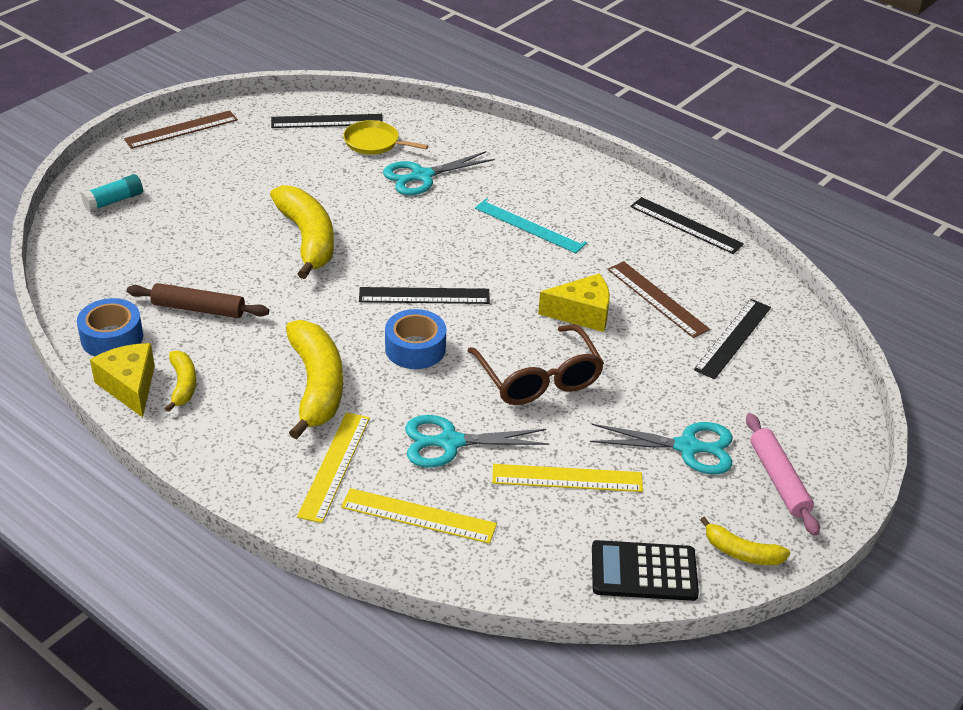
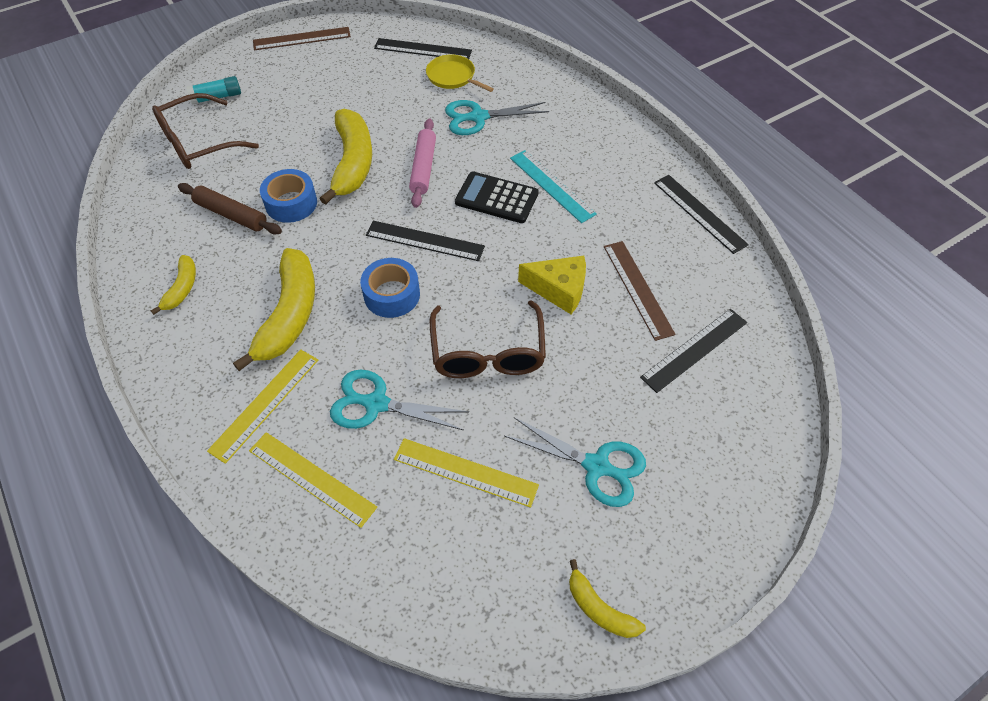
camera: 20 degrees right, 15 degrees up
(112, 338) = (150, 229): blue tape -> blue tape (291, 203)
(118, 248) = (198, 143): none -> brown glasses
(129, 386) = (140, 280): yellow cheese -> none
(644, 572) = (491, 604): black calculator -> black calculator (496, 198)
(779, 480) = (674, 529): pink rolling pin -> pink rolling pin (423, 168)

